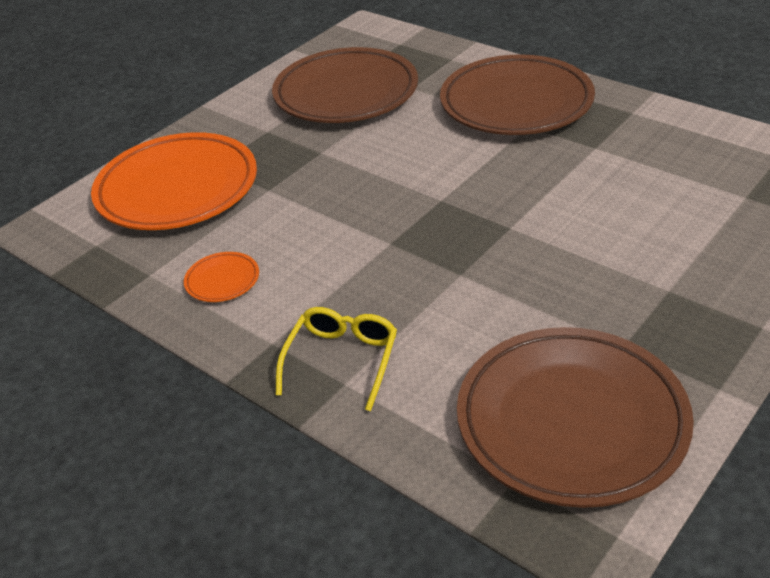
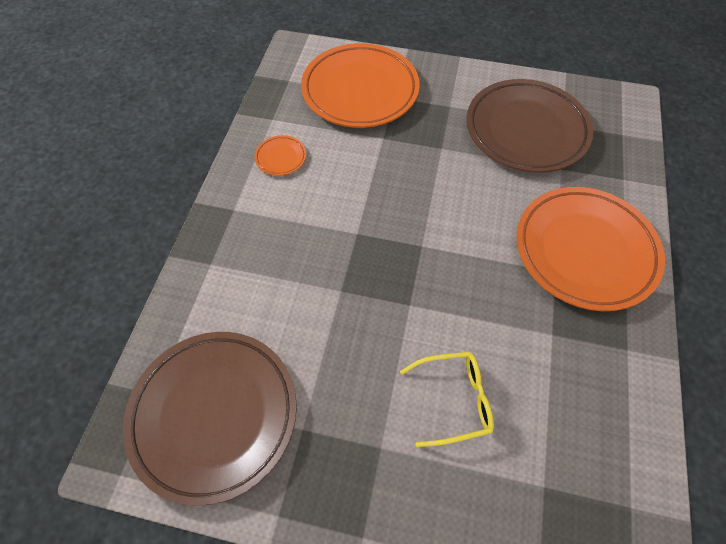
camera: 60 degrees right, 20 degrees up
(342, 360) = (230, 254): yellow glasses -> yellow glasses (454, 400)
(516, 103) = (584, 251): brown plate -> orange plate

